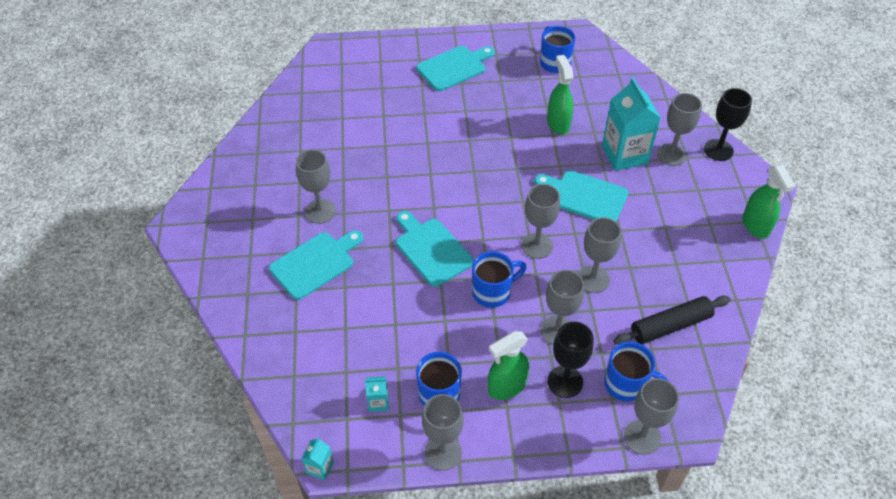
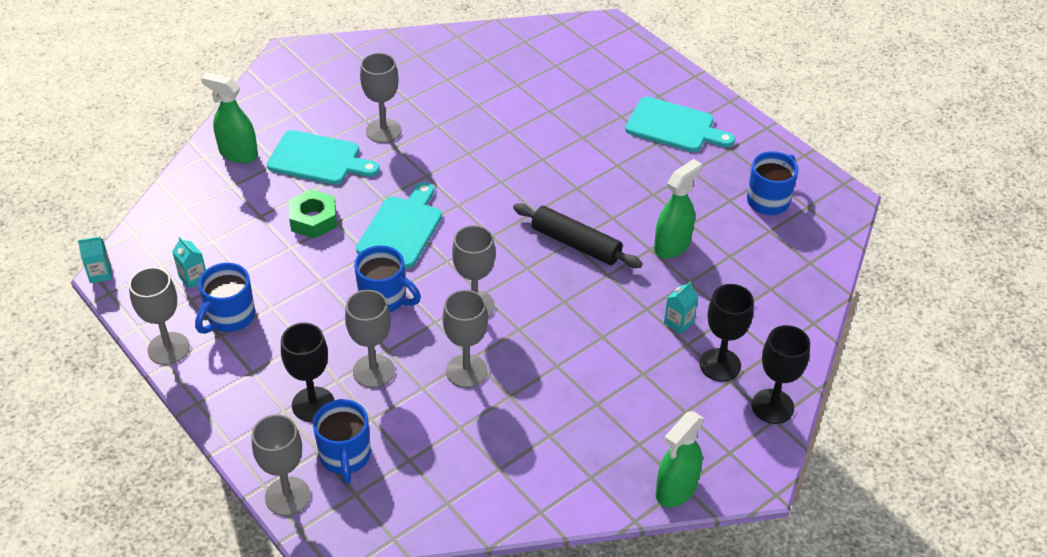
camera: 55 degrees right, 5 degrees down
(378, 296) = (313, 220): none -> green nut
(506, 387) = (275, 361): green spray bottle -> green spray bottle (238, 153)
(585, 196) = (581, 315): turquoise cutting board -> none
(624, 155) = (678, 322): turquoise carton -> turquoise carton, size x0.44
(670, 325) = (454, 464): black rolling pin -> black rolling pin (576, 244)
(671, 155) = (720, 365): grey goblet -> black goblet

